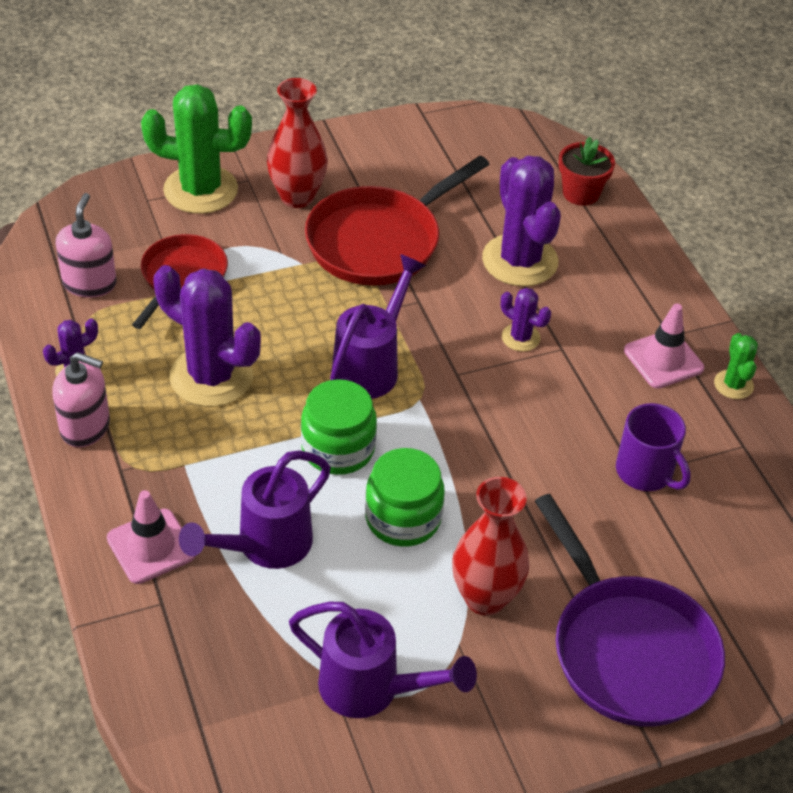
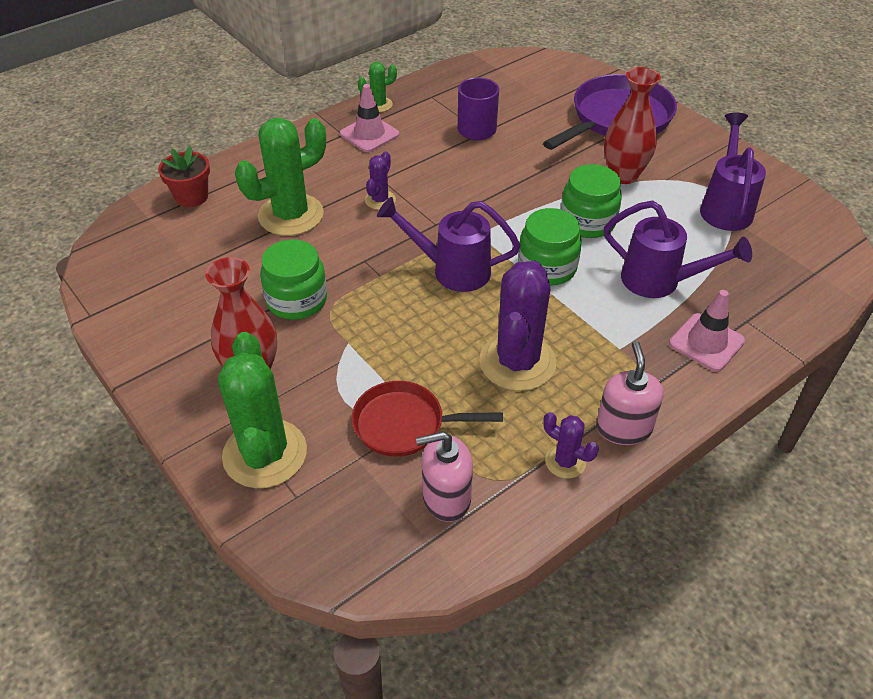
camera: 105 degrees left, 0 degrees up
(380, 241) = (297, 300): red pan -> green jar
(520, 261) = (291, 215): purple cactus -> green cactus

